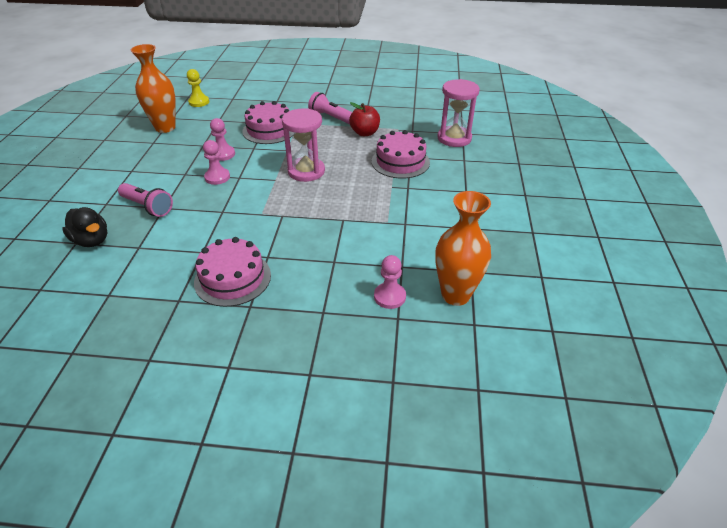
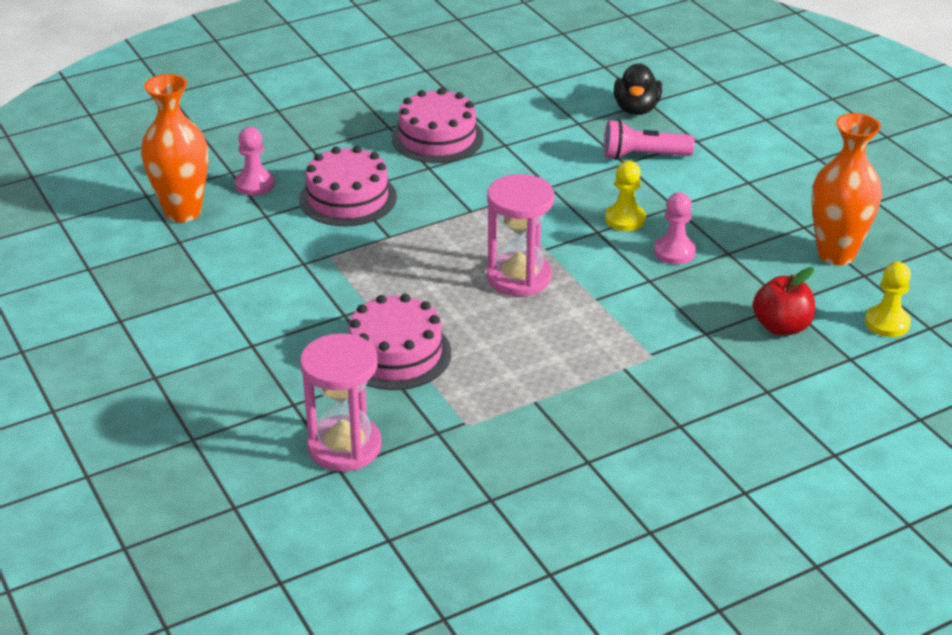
camera: 145 degrees right, 5 degrees down
(92, 240) = (636, 109): black duck -> black duck turned 90 degrees counterclockwise
(217, 177) = (625, 219): pink pawn -> yellow pawn
(269, 130) = (677, 321): pink cake -> pink cake (348, 198)
(331, 117) = (614, 395): pink flashlight -> none
(365, 133) = (515, 387): red apple -> red apple (781, 327)

